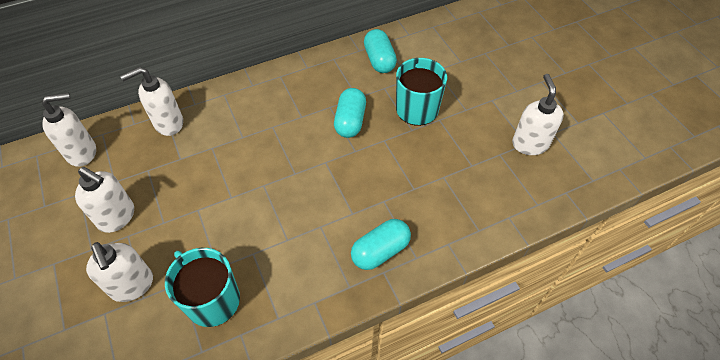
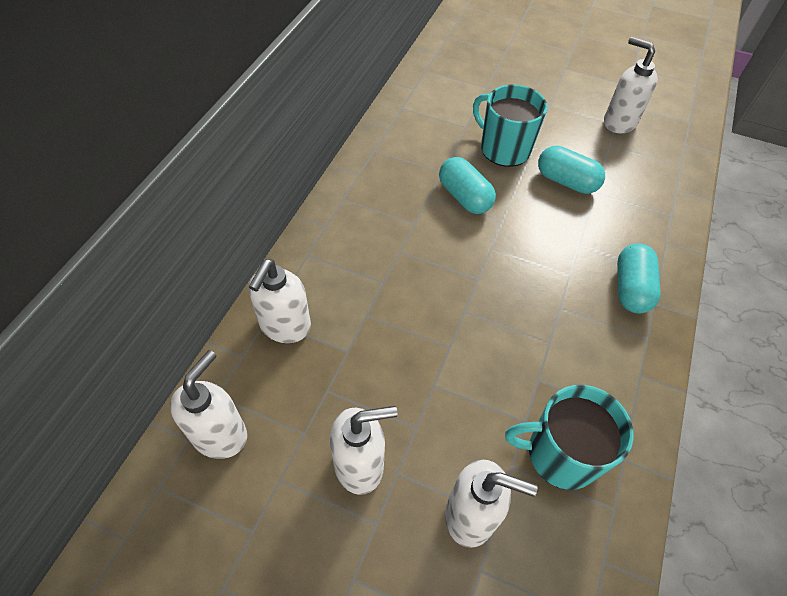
camera: 45 degrees left, 0 degrees up
(379, 60) = (418, 126): turquoise capsule -> turquoise capsule (566, 181)

